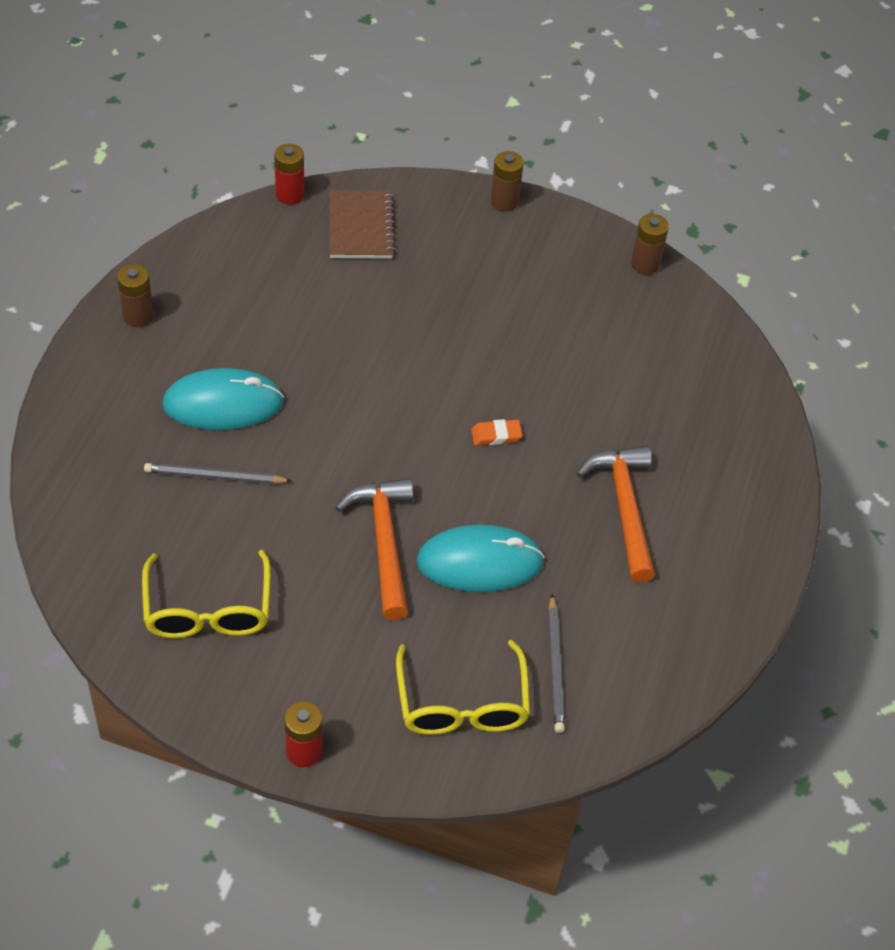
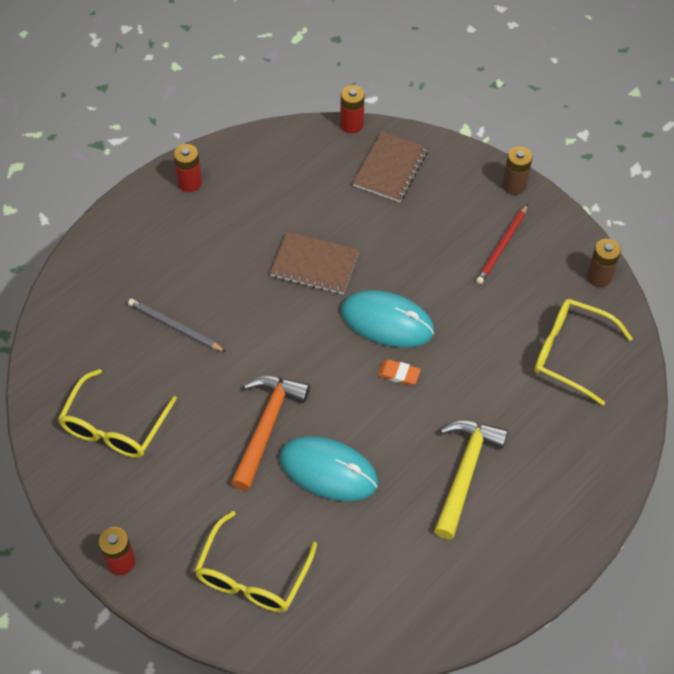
camera: 30 degrees right, 5 degrees up
(138, 316) = (190, 183): brown battery -> red battery
(223, 404) = (212, 273): turquoise mouse -> turquoise mouse (387, 321)
(336, 355) = (314, 264): none -> brown notebook
(528, 267) = (502, 246): none -> red pencil
(555, 666) = (338, 577): grey pencil -> none
(624, 508) = (465, 472): orange hammer -> yellow hammer
(660, 350) = (570, 353): none -> yellow glasses

